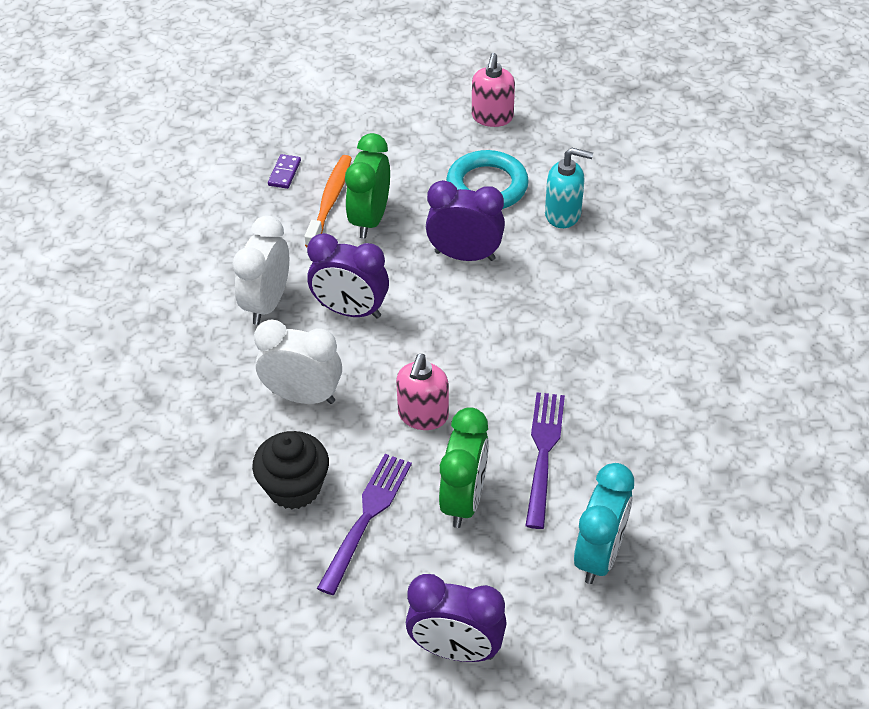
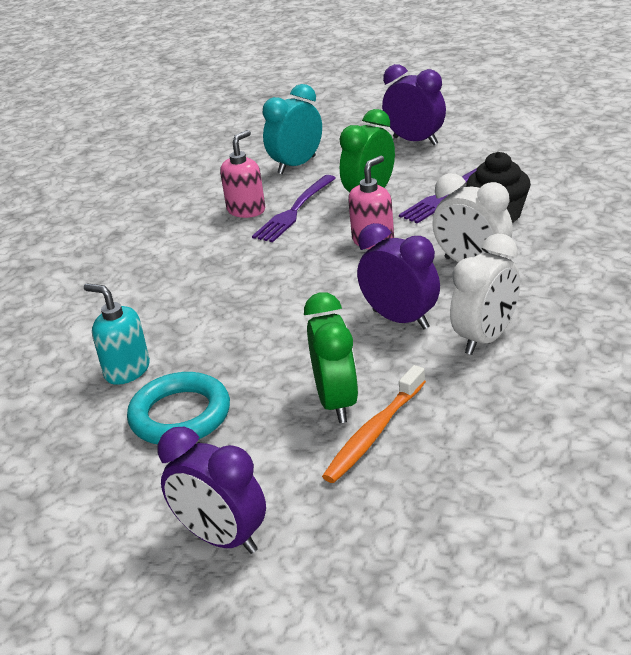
camera: 155 degrees left, 15 degrees down
(284, 173) = (419, 482): purple domino -> none
(370, 219) = (336, 402): green clock -> green clock turned 45 degrees counterclockwise
(465, 256) = (257, 348): purple clock -> purple clock (222, 538)
(492, 117) = (102, 505): pink soap dispenser -> pink soap dispenser (246, 210)

